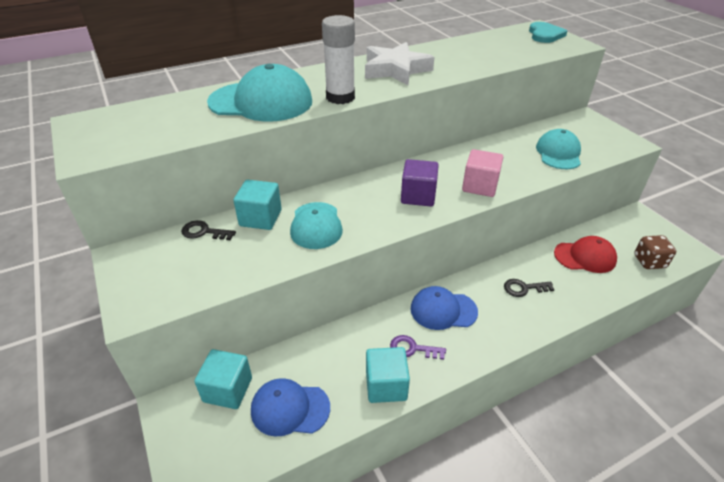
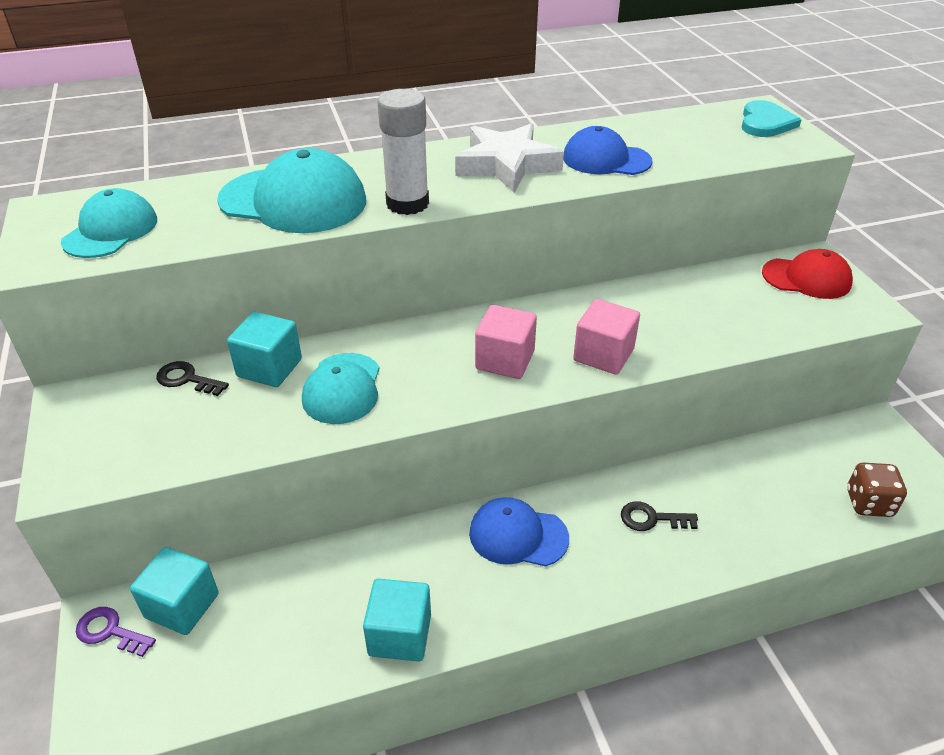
camera: 10 degrees right, 0 degrees up
(290, 408) = (257, 646): blue cap -> blue cap (606, 159)
(412, 349) = (454, 587): purple key -> purple key (109, 631)
(418, 196) = (505, 360): purple cube -> pink cube
(558, 153) = (747, 314): turquoise cap -> turquoise cap (111, 230)
(585, 257) = (766, 482): red cap -> red cap (806, 278)

